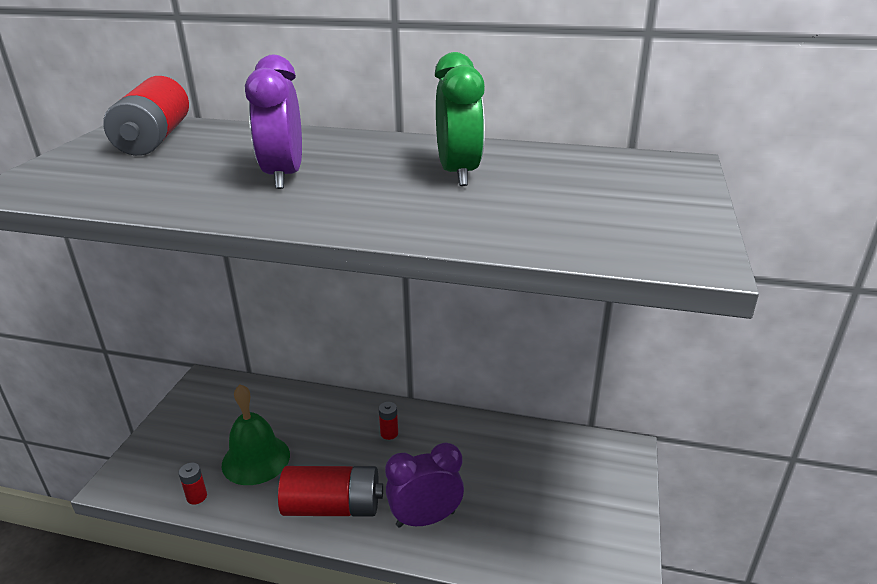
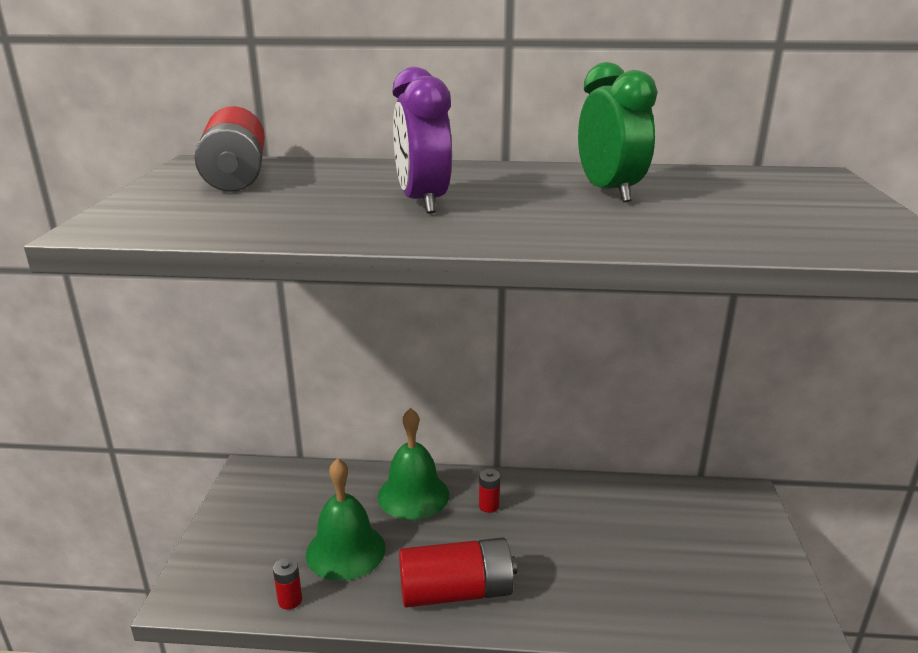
camera: 10 degrees left, 5 degrees down
(329, 416) = (413, 495): none -> green bell
(425, 519) = (566, 591): purple clock -> none

